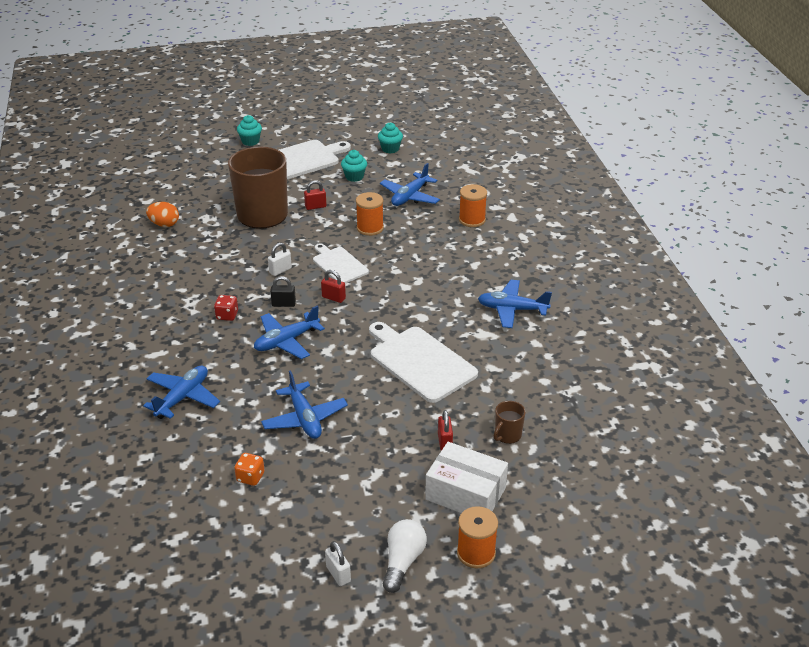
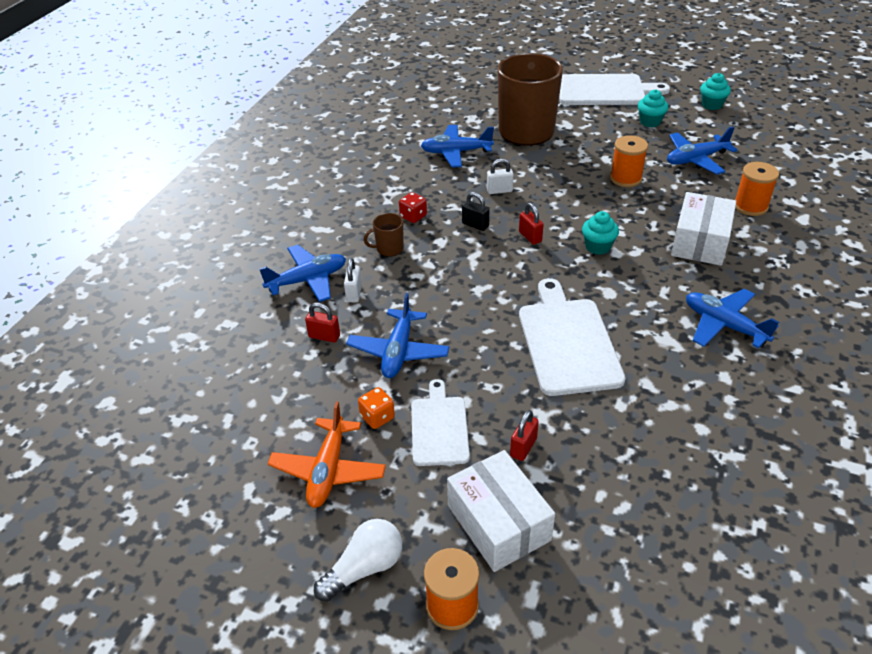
camera: 35 degrees right, 5 degrees up
(164, 224) = (430, 113): orange egg -> none
(250, 141) = (571, 60): turquoise cupcake -> turquoise cupcake (598, 247)
(250, 477) = (297, 389): orange dice -> orange dice (377, 417)
(286, 341) = (447, 263): blue plane -> blue plane (456, 152)
(315, 206) = (585, 139): red padlock -> red padlock (324, 336)
(324, 518) = (328, 470): none -> orange plane
(338, 574) = (289, 543): white padlock -> white padlock (354, 293)
(339, 264) = (563, 205): white cutting board -> white cutting board (439, 427)
(456, 258) = (700, 242): none -> white box
(507, 435) = (604, 475): brown mug -> brown mug (389, 248)

